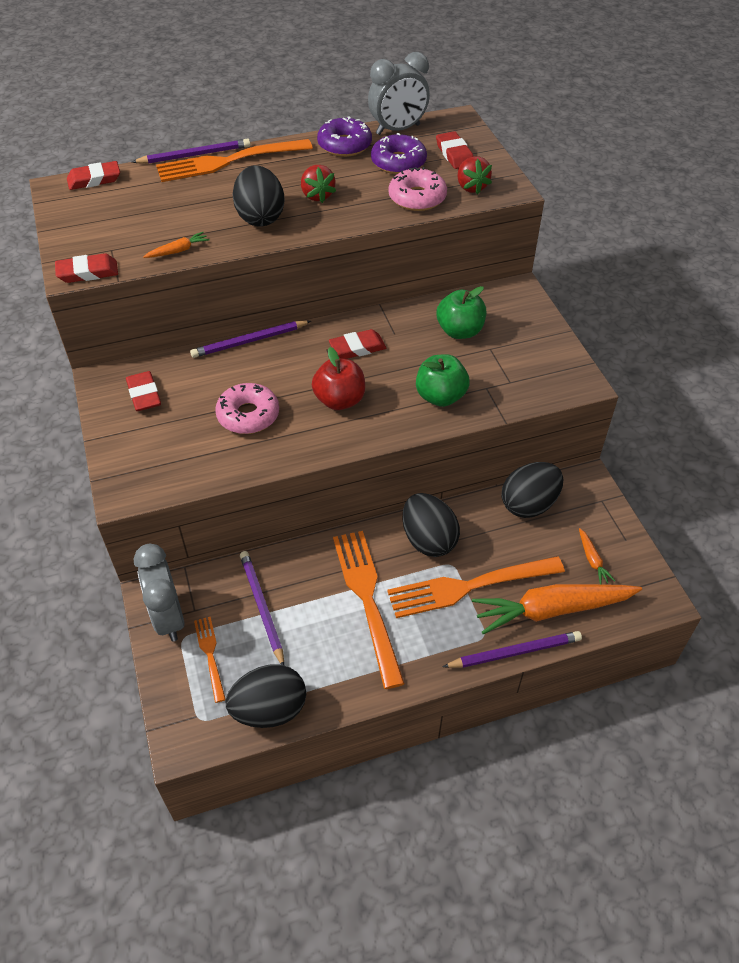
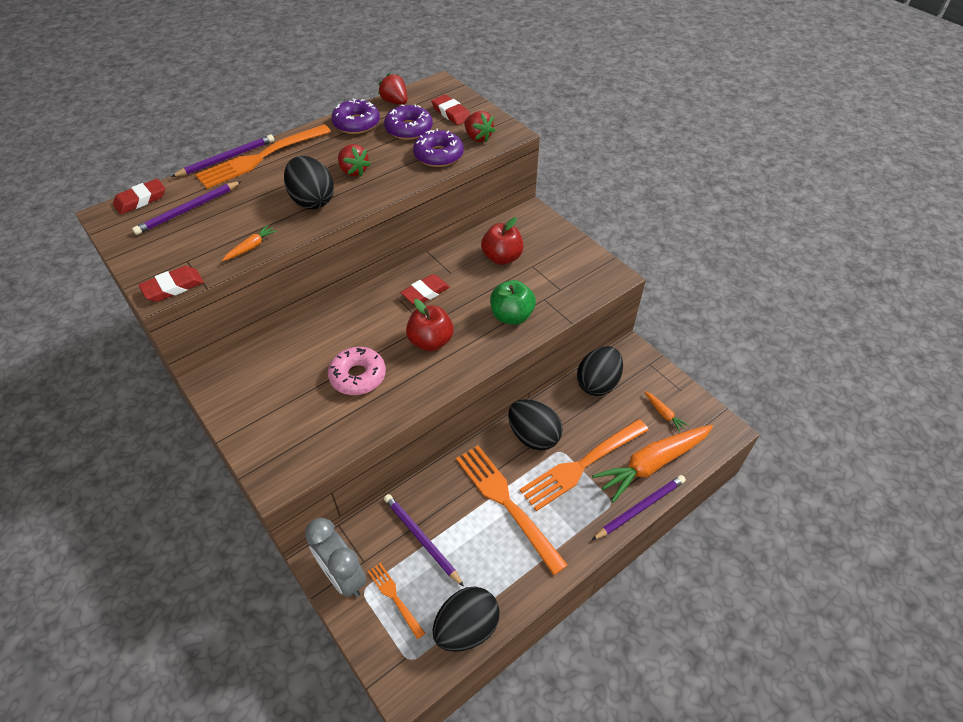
camera: 20 degrees left, 0 degrees up
(144, 394) = (255, 383): red eraser -> none
(249, 341) = (330, 310): purple pencil -> purple pencil (188, 210)
(398, 130) = (395, 102): grey clock -> red strawberry
(417, 198) = (438, 155): pink donut -> purple donut
(460, 331) = (502, 258): green apple -> red apple

